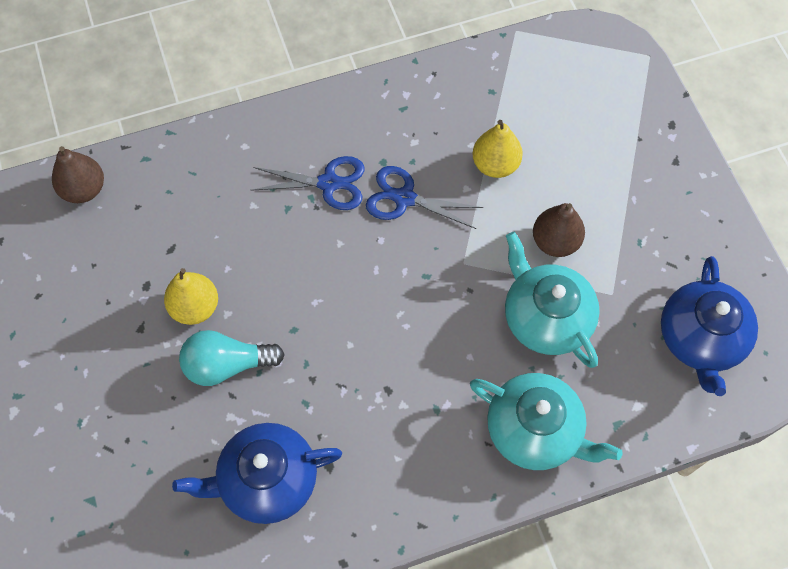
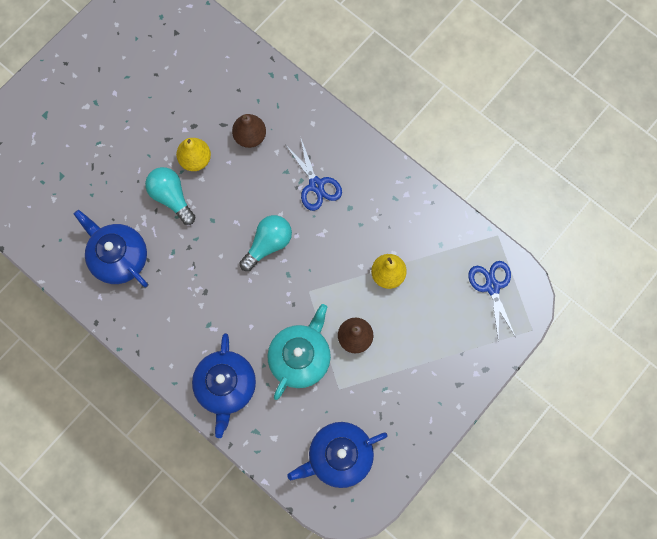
camera: 60 degrees right, 10 degrees up
(84, 189) = (232, 55): brown pear -> brown pear (250, 136)
(371, 278) = (268, 244): none -> turquoise light bulb
(404, 198) = (332, 234): blue scissors -> blue scissors (492, 287)
(535, 430) = (226, 386): turquoise teapot -> blue teapot

